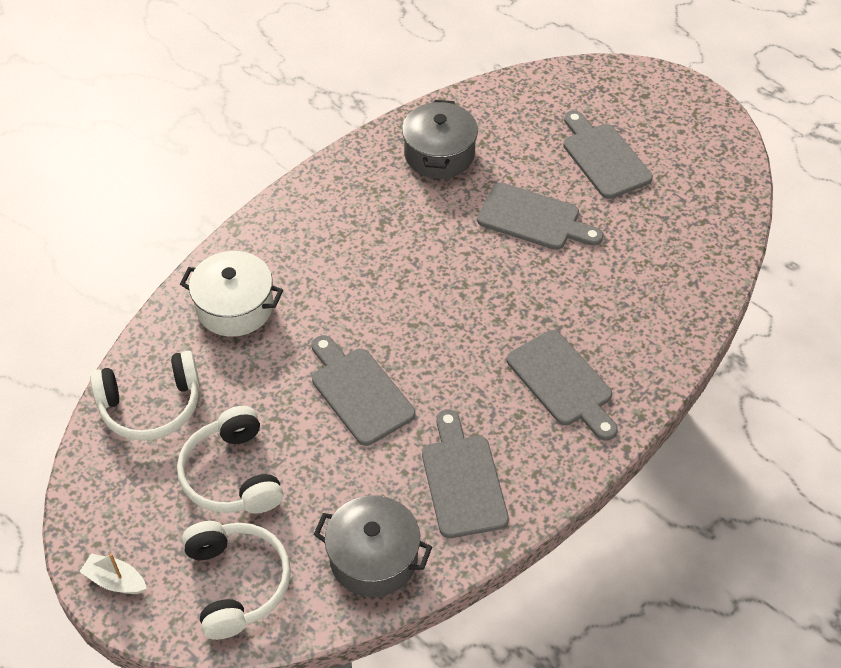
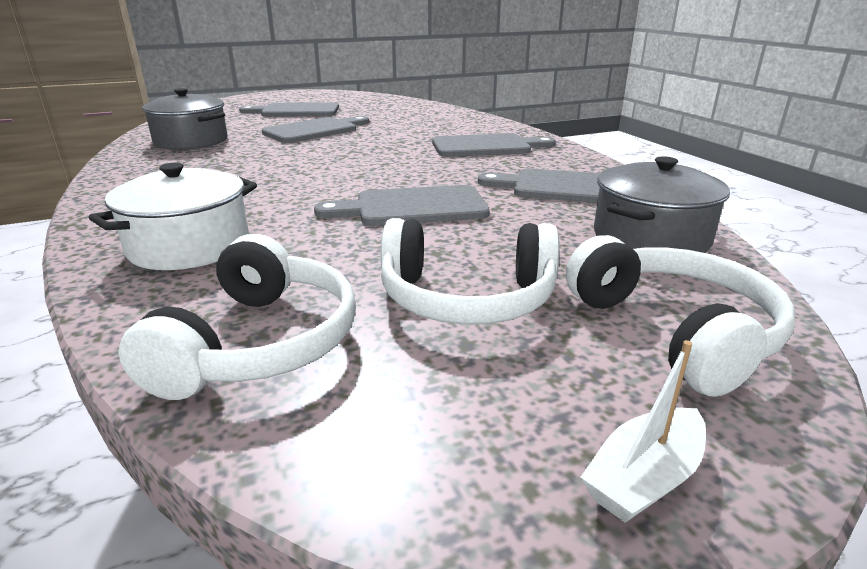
camera: 65 degrees left, 25 degrees down
(237, 583) = (674, 331): white headphones -> white headphones turned 60 degrees clockwise

